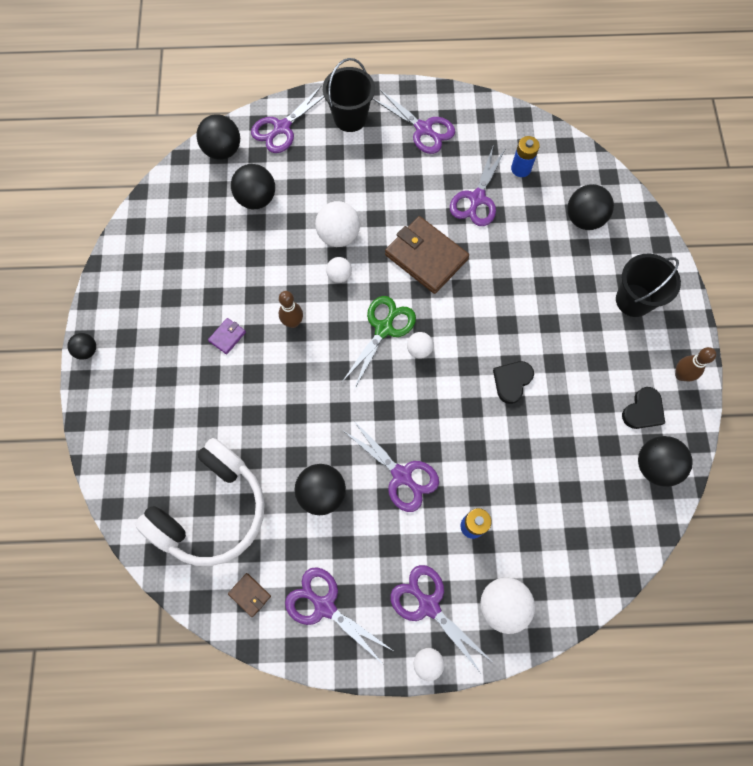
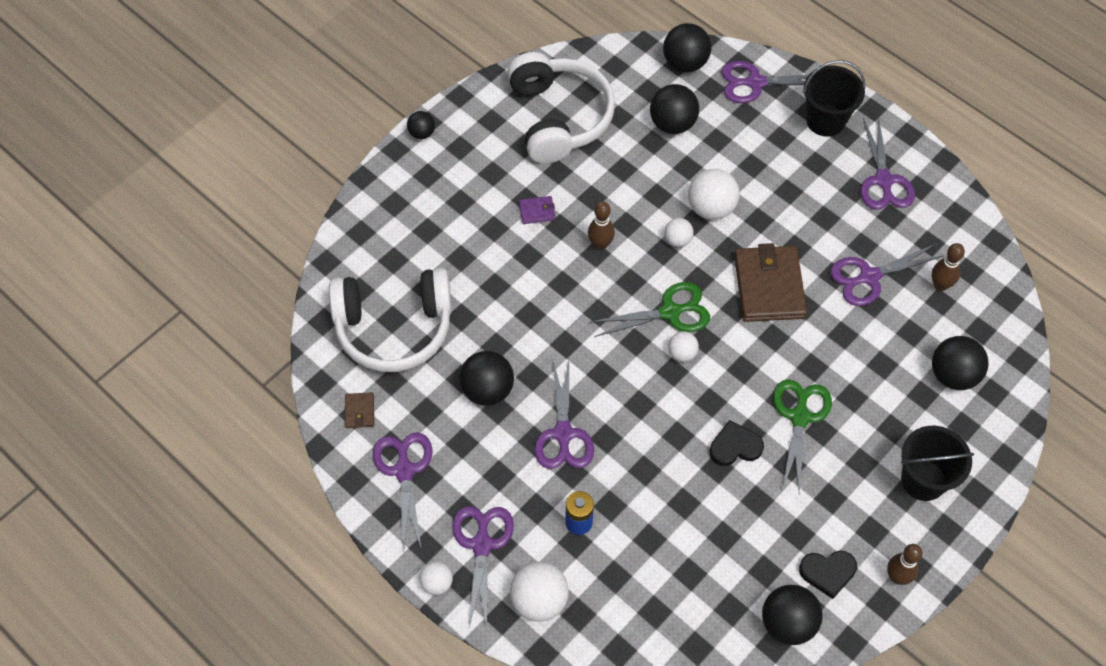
camera: 45 degrees right, 10 degrees down
(175, 258) = (558, 117): none -> white headphones
(521, 169) = (940, 285): blue battery -> brown bowling pin
(529, 326) = (799, 417): none -> green scissors

